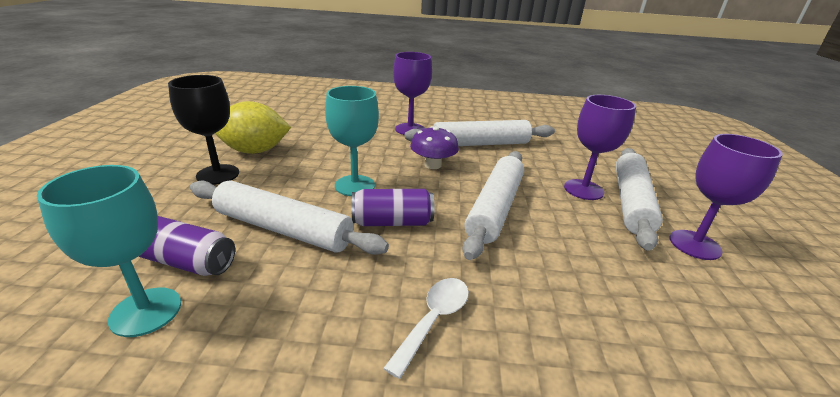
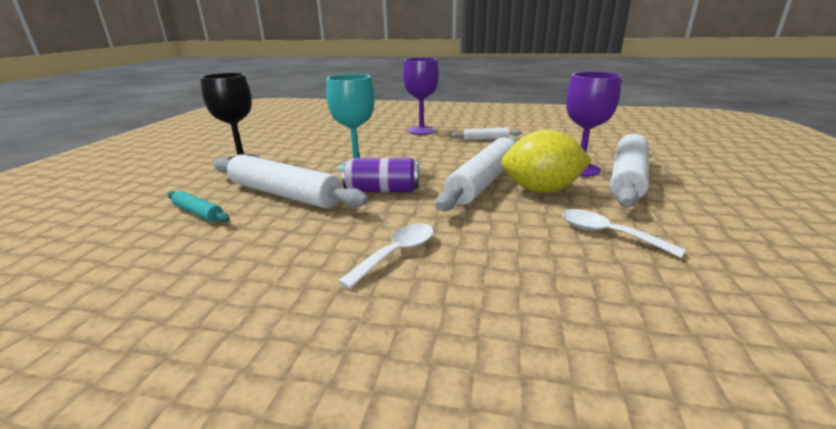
camera: 10 degrees right, 5 degrees down
(146, 311) = (156, 241): turquoise goblet -> none
(187, 262) = (198, 213): purple can -> turquoise rolling pin
(255, 151) = (278, 146): yellow lemon -> yellow lemon (541, 190)
(433, 165) = (434, 153): purple mushroom -> none
(480, 144) = (485, 139): white rolling pin -> white rolling pin, size x0.48
(633, 282) = (607, 234): none -> white spoon
(694, 245) = (687, 208): purple goblet -> none

